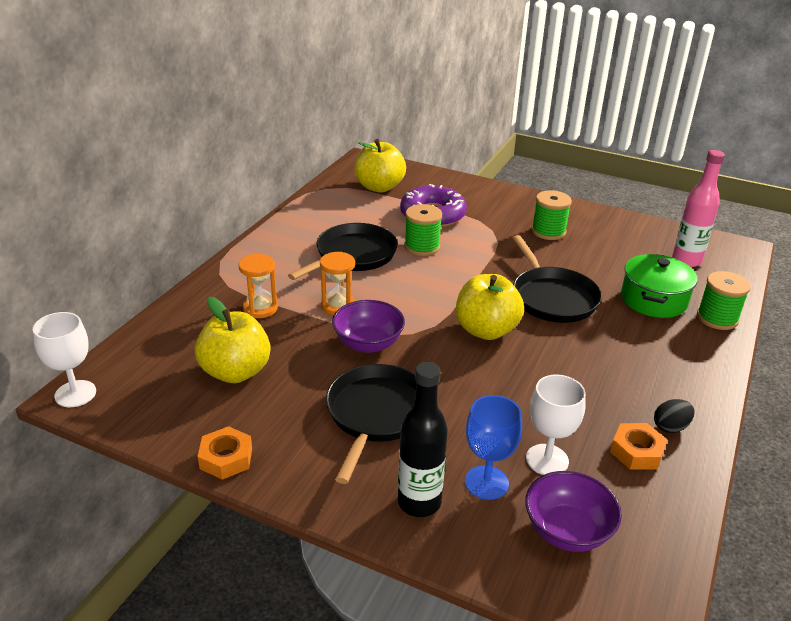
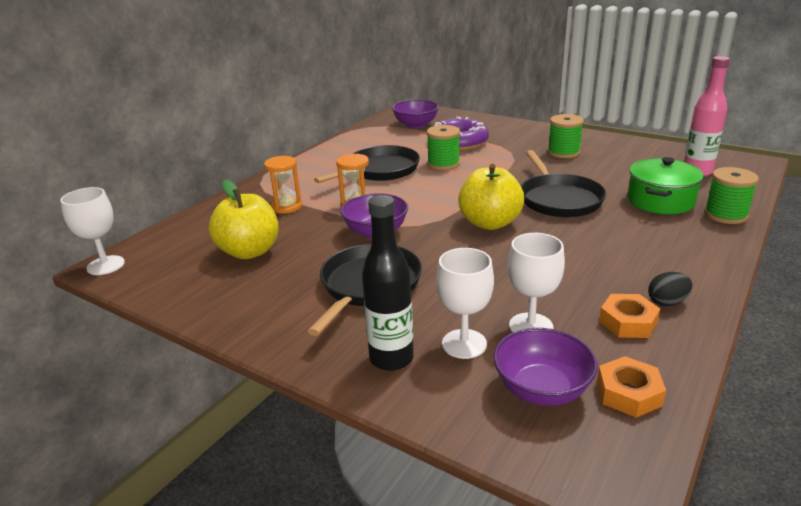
camera: 10 degrees right, 5 degrees down
(226, 458) = (217, 316): orange nut -> orange nut (628, 393)
(379, 187) = (416, 125): yellow apple -> purple bowl
(486, 482) = (464, 344): blue goblet -> white goblet

